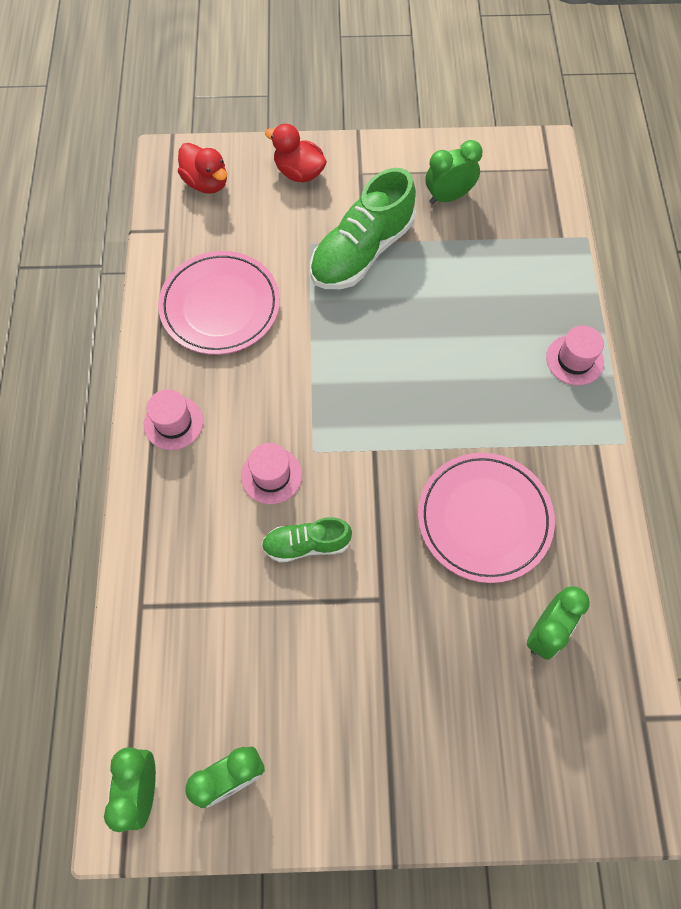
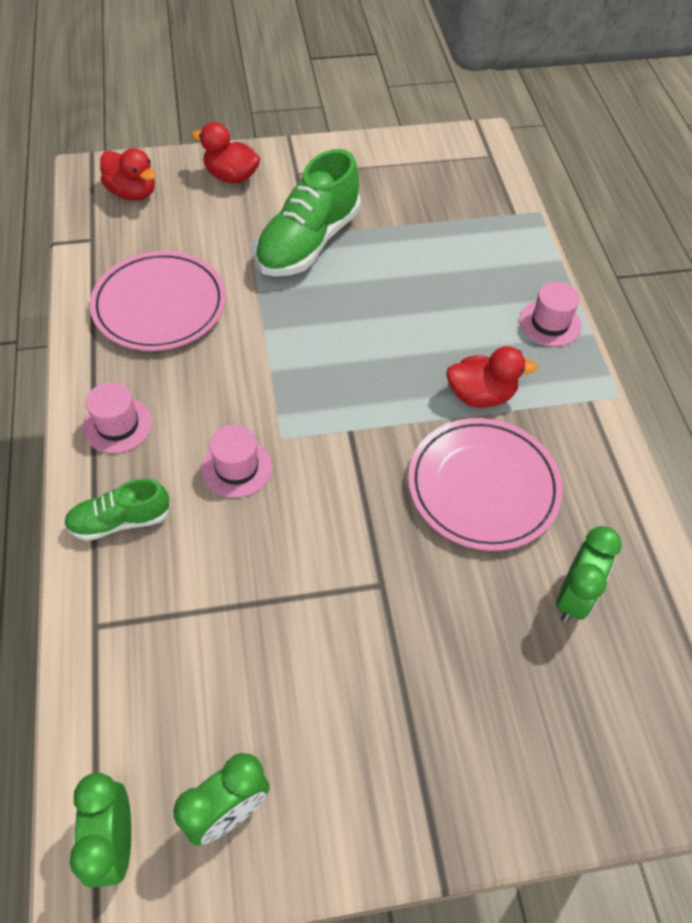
camera: 10 degrees left, 10 degrees down
(306, 544) = (286, 535): green shoe -> green shoe (120, 521)
(448, 197) = (391, 187): green clock -> none
(497, 428) = (481, 395): none -> red duck

